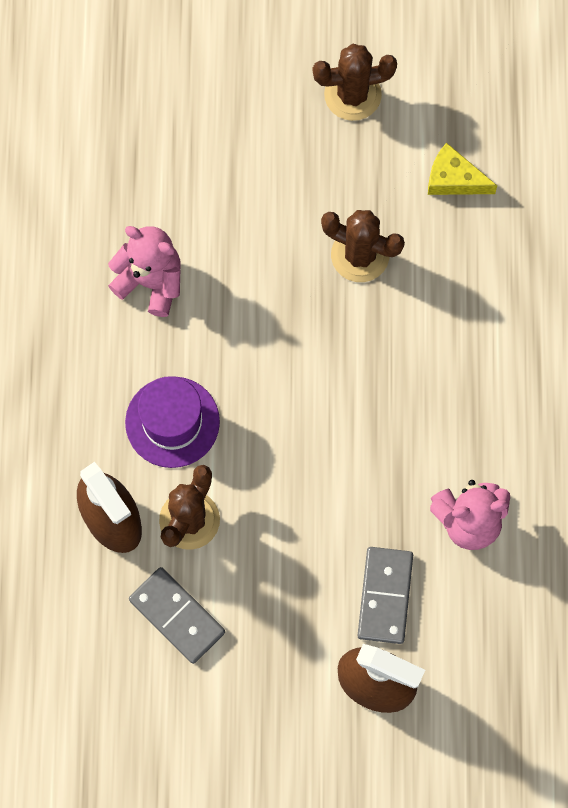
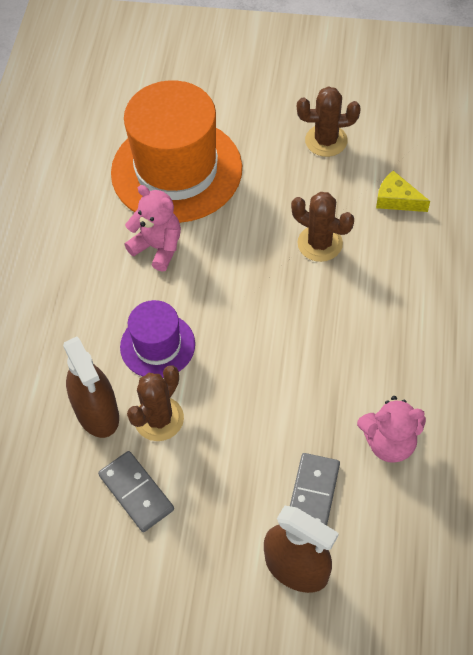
camera: 10 degrees right, 15 degrees down
(157, 161) = (176, 170): none -> orange hat

